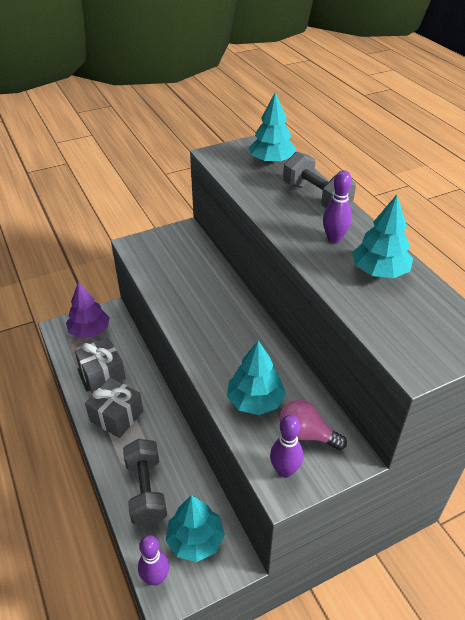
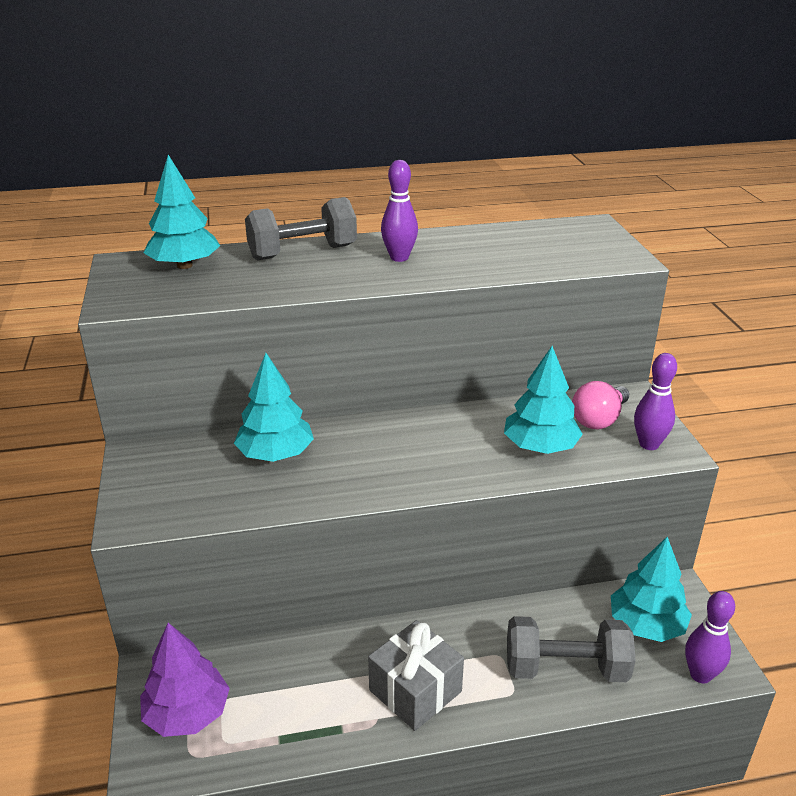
camera: 75 degrees left, 10 degrees down
(102, 374) = (312, 703): grey gift -> none
(379, 271) = (473, 246): turquoise tree -> turquoise tree (275, 454)

